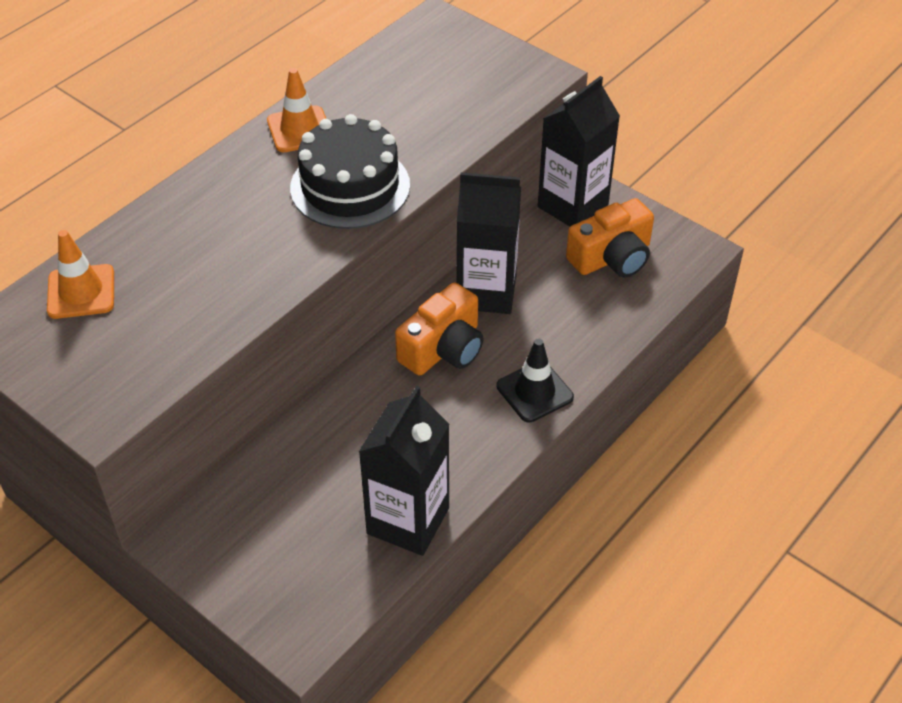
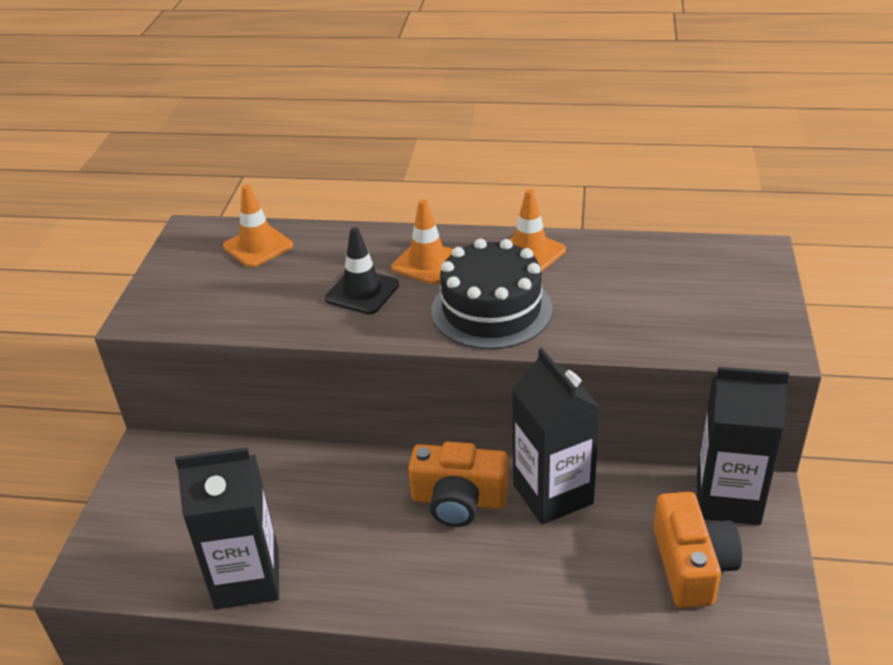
camera: 60 degrees right, 10 degrees down
(243, 193) = (427, 262): none -> orange traffic cone
(534, 392) = (461, 593): black traffic cone -> black traffic cone (362, 292)
(612, 257) = (691, 565): orange camera -> orange camera turned 120 degrees counterclockwise

